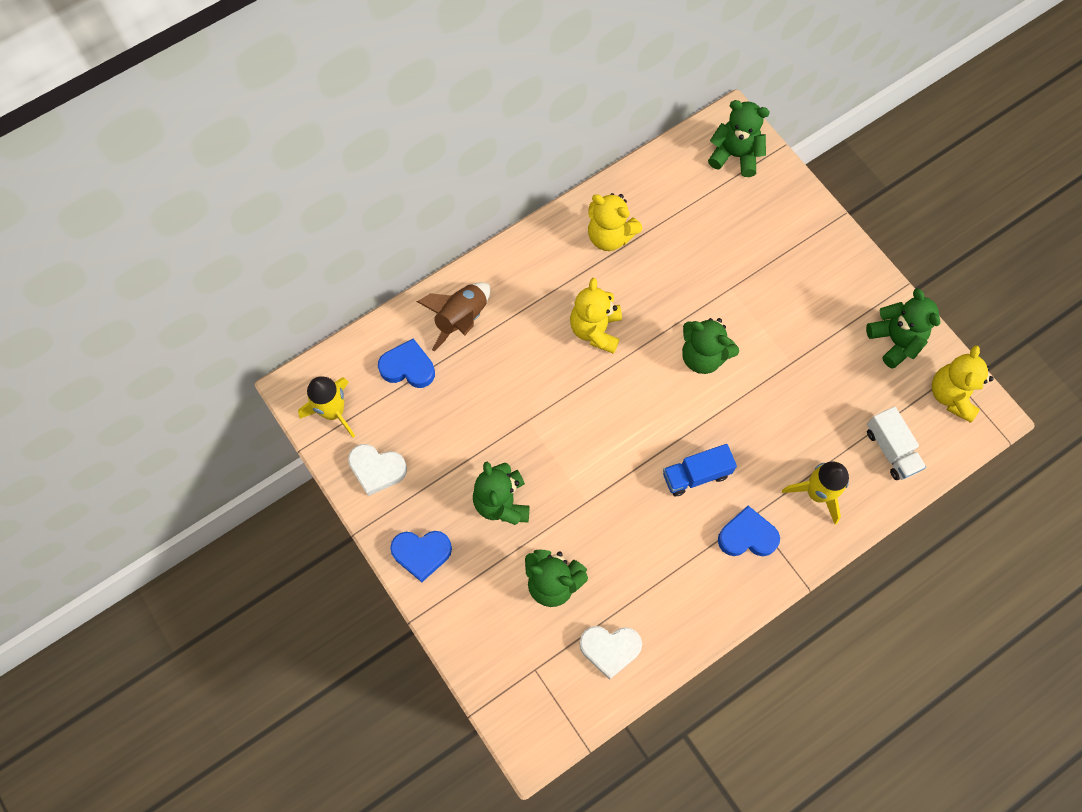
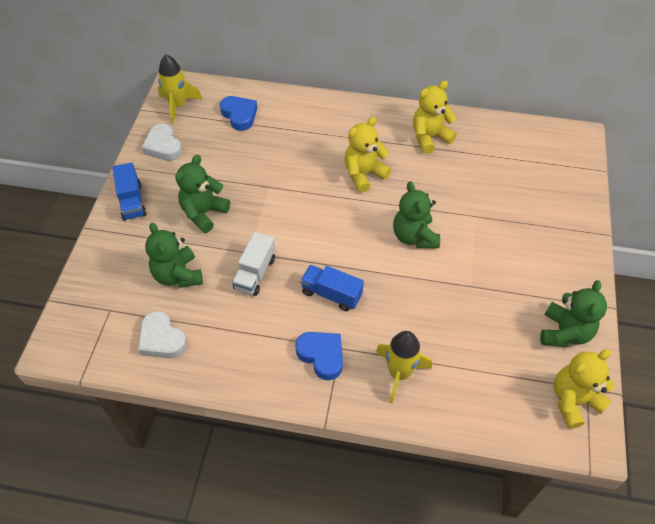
camera: 45 degrees right, 15 degrees down
(421, 554) = (132, 201): blue heart -> blue truck
(461, 319) = (295, 115): brown rocket -> none
(610, 236) = (429, 137): yellow teddy bear -> yellow teddy bear turned 75 degrees clockwise
(735, 155) = (561, 153): green teddy bear -> none
(891, 449) = (485, 394): white truck -> white truck (255, 273)

